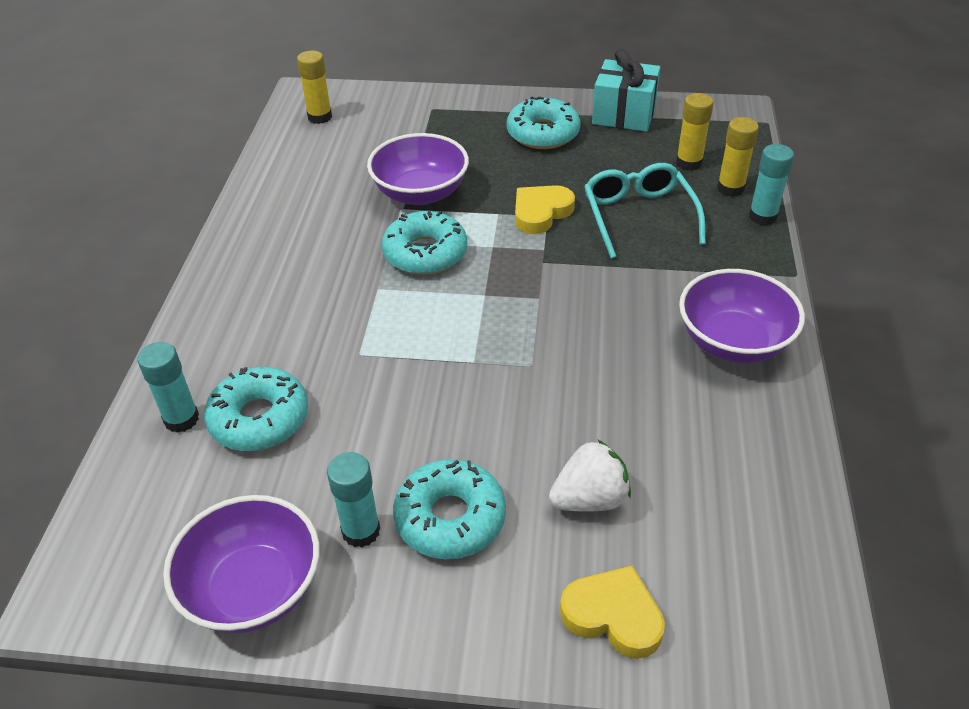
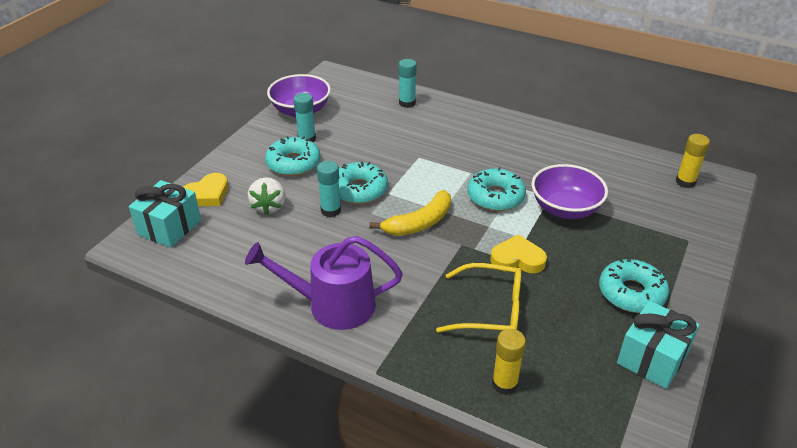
camera: 110 degrees right, 5 degrees down
(259, 419) = (392, 122): turquoise donut -> turquoise donut (359, 190)
(524, 309) = (419, 223): none -> yellow banana
(541, 212) = (517, 259): yellow heart -> yellow heart turned 60 degrees counterclockwise
(639, 216) = (490, 310): turquoise glasses -> yellow glasses
(689, 163) = (554, 372): yellow glue stick -> none
(733, 342) = (333, 305): purple bowl -> purple watering can
(734, 626) = (169, 227): none -> turquoise gift
(762, 216) = (456, 387): turquoise glue stick -> turquoise glue stick (331, 210)

